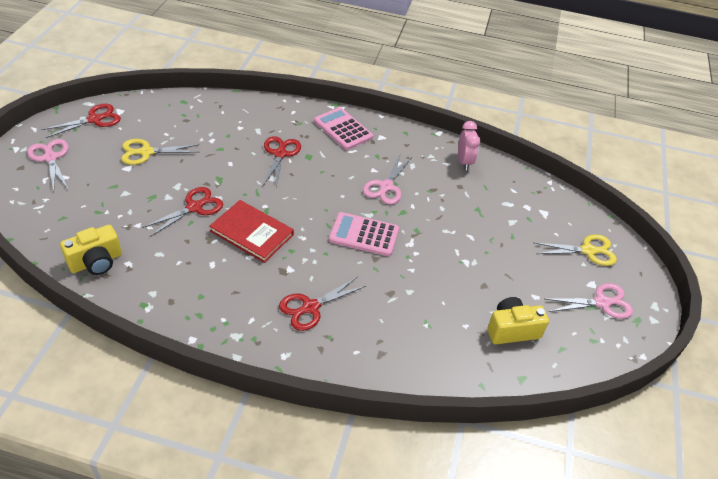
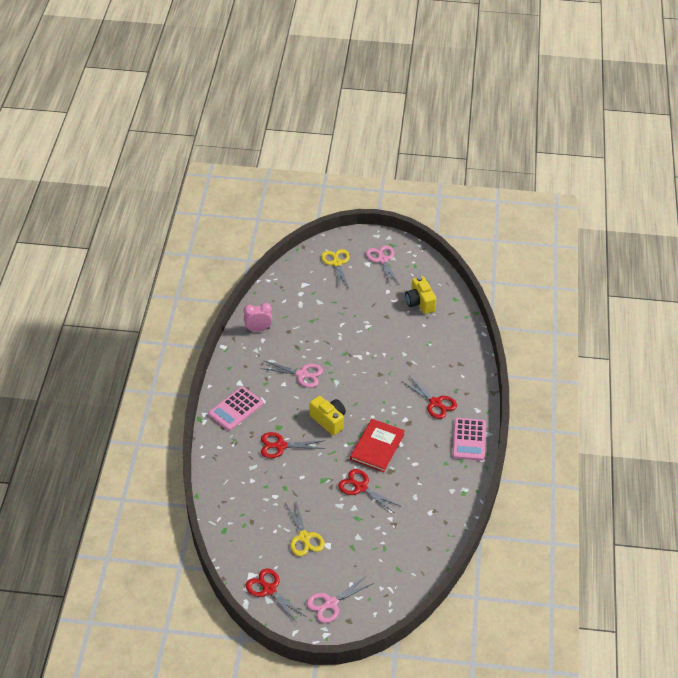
camera: 95 degrees left, 0 degrees up
(96, 262) = (435, 531): yellow camera -> yellow camera (328, 420)
(364, 235) = (359, 382): pink calculator -> pink calculator (469, 439)

